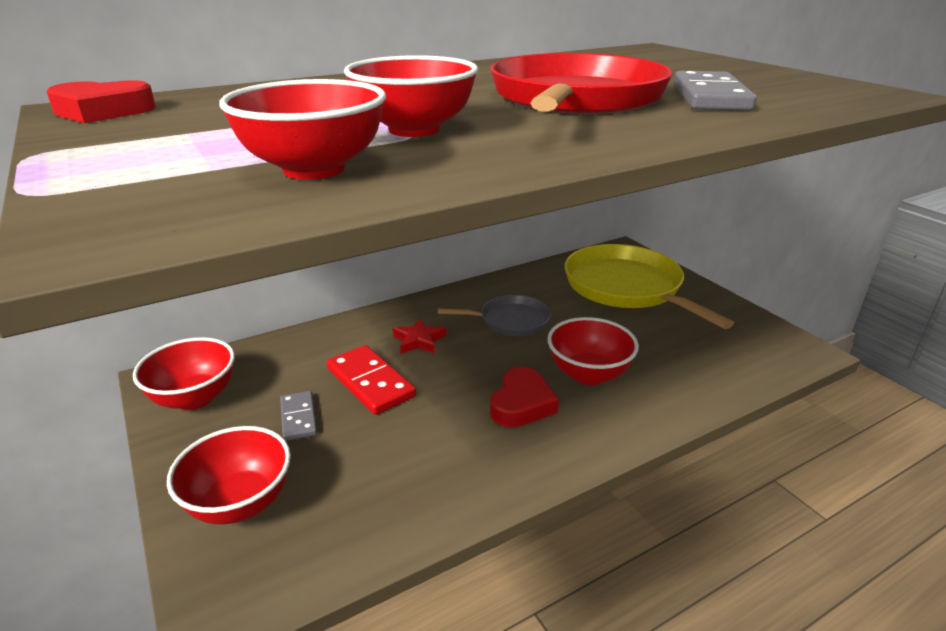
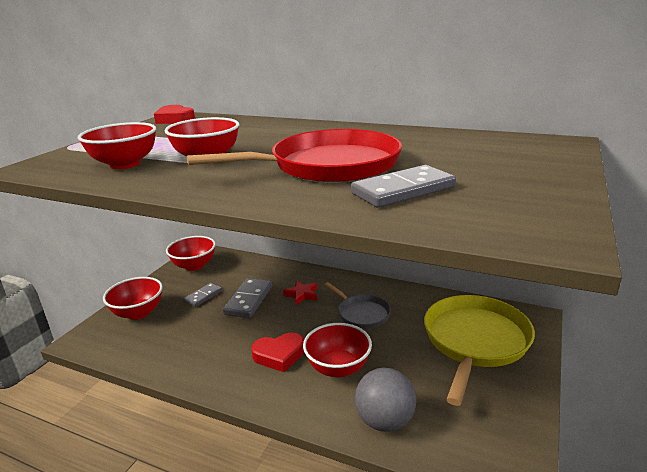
camera: 55 degrees right, 5 degrees down
(370, 382) = (249, 300): red domino -> grey domino
(695, 382) = (384, 421): none -> grey ball

